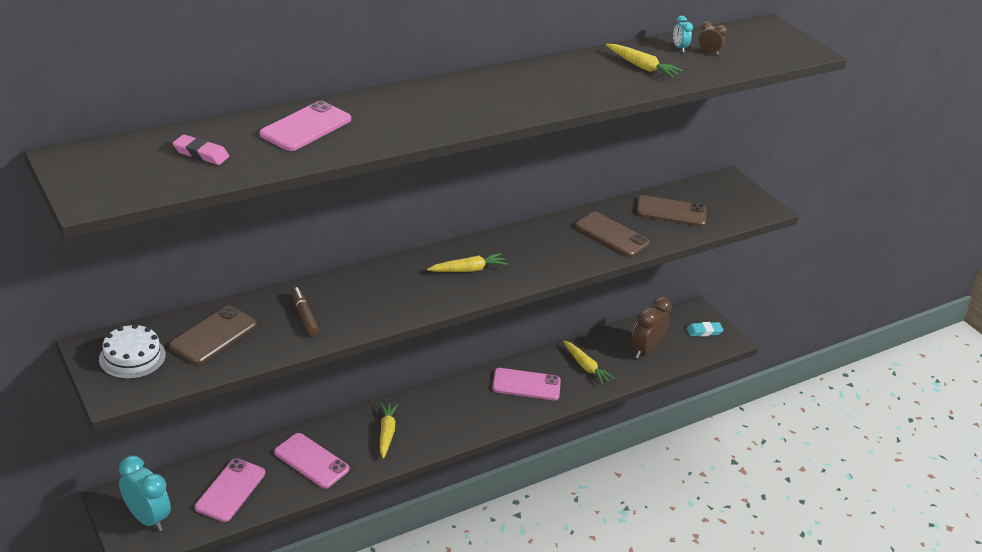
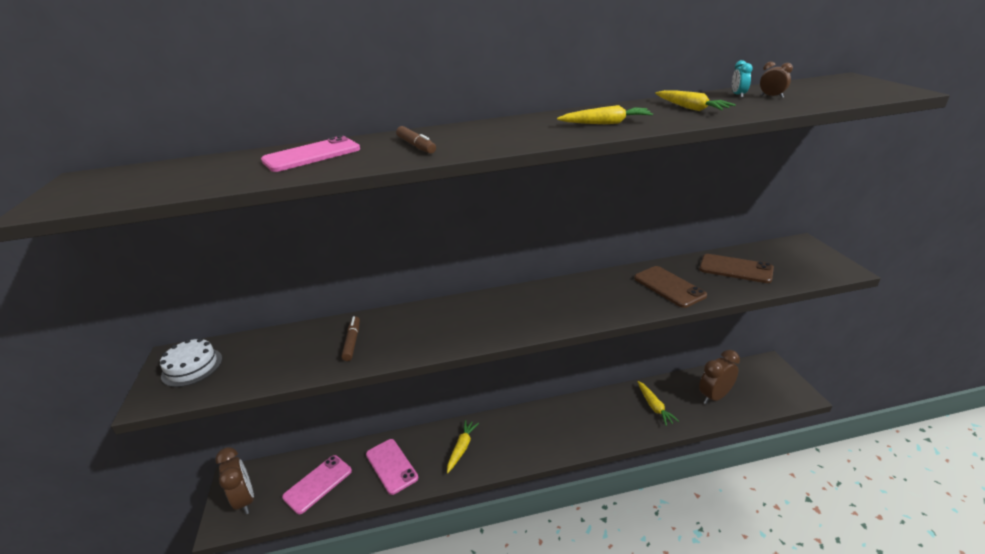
camera: 25 degrees right, 5 degrees down
(147, 518) = (245, 500): turquoise clock -> brown clock
(201, 154) = (192, 174): pink eraser -> none
(213, 335) = (267, 353): brown phone -> none
(407, 115) = (416, 146): none -> brown marker
(468, 270) = (518, 311): yellow carrot -> yellow carrot (606, 123)
(526, 384) = (596, 418): pink phone -> none
(704, 331) = (775, 384): turquoise eraser -> none

